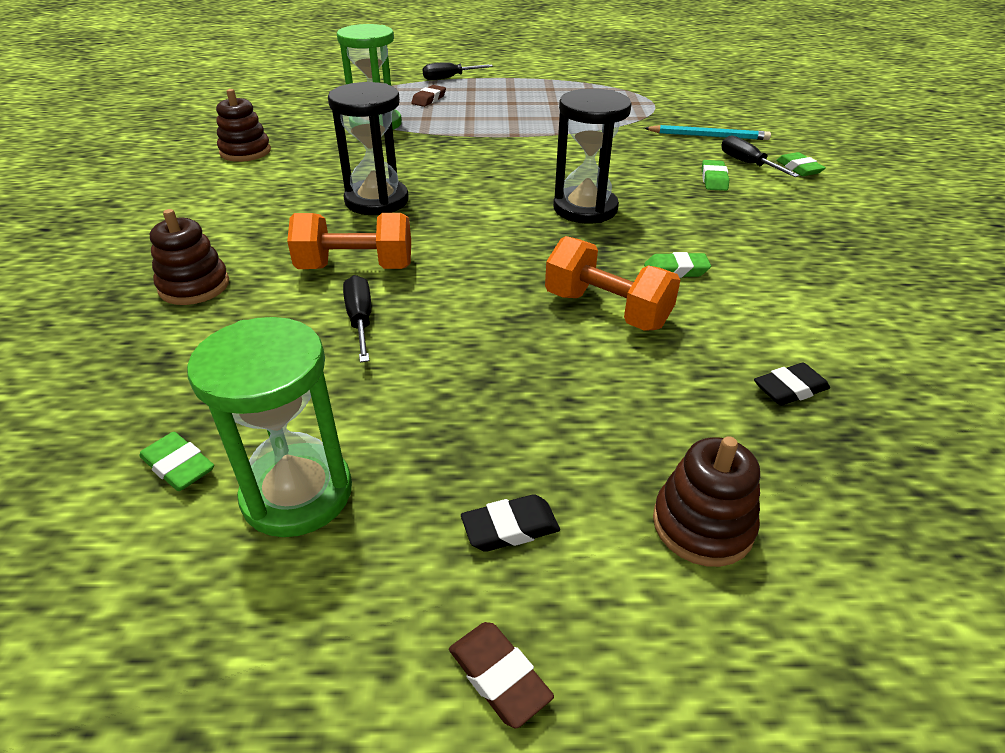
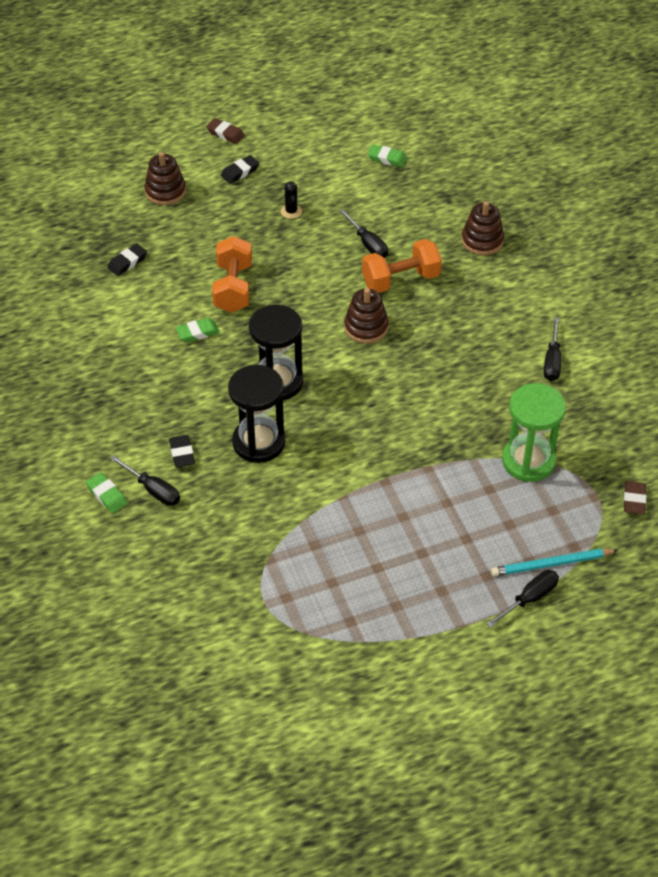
camera: 160 degrees right, 10 degrees up
(245, 152) = (599, 379): brown stacking toy -> brown stacking toy (366, 327)
(271, 169) = (552, 361): none -> black screwdriver
(297, 493) = (330, 162): green hourglass -> none
(376, 201) = (437, 346): black hourglass -> black hourglass (259, 442)
(429, 99) = (514, 531): brown eraser -> brown eraser (634, 500)
(449, 405) = (291, 211): none -> black cactus
(606, 310) = (233, 288): orange dumbbell -> orange dumbbell turned 75 degrees clockwise
(708, 136) = (194, 536): turquoise pencil -> turquoise pencil (551, 564)
(714, 179) = (182, 453): green eraser -> black eraser

